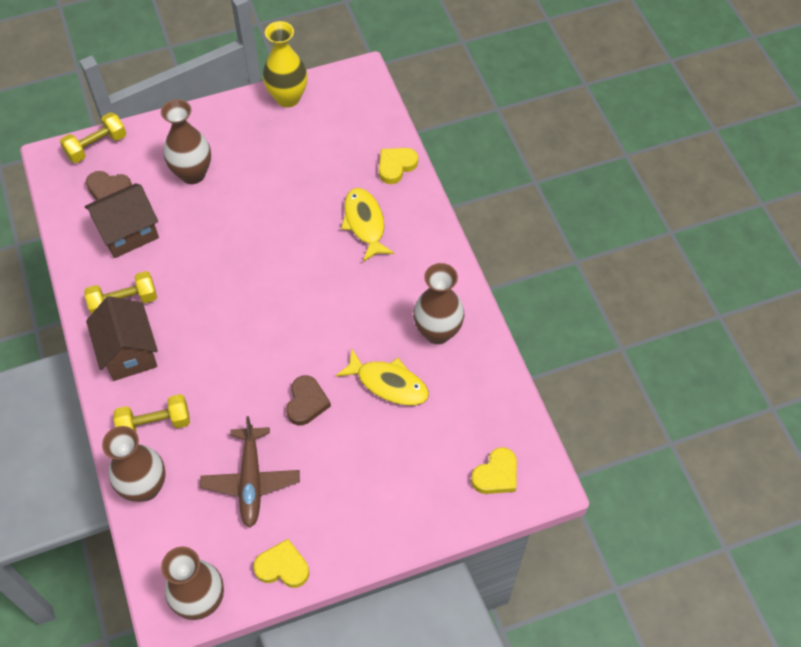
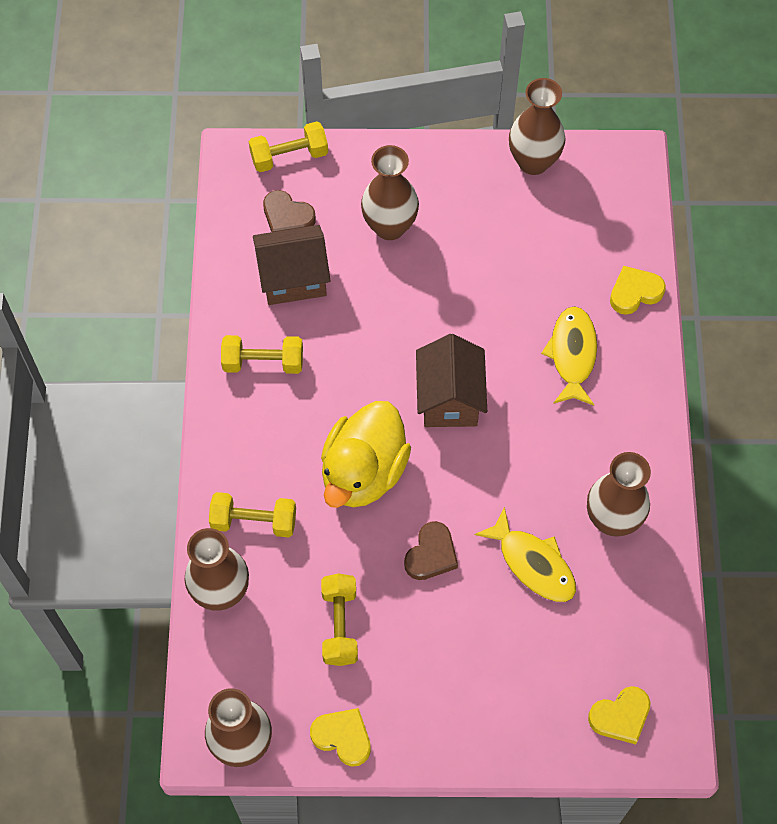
camera: 20 degrees right, 5 degrees up
(129, 353) = (251, 426): brown house -> brown house (449, 399)
(232, 358) = (363, 472): none -> yellow duck
(251, 480) = (339, 625): brown plane -> yellow dumbbell
(288, 98) = (533, 162): yellow vase -> brown vase

